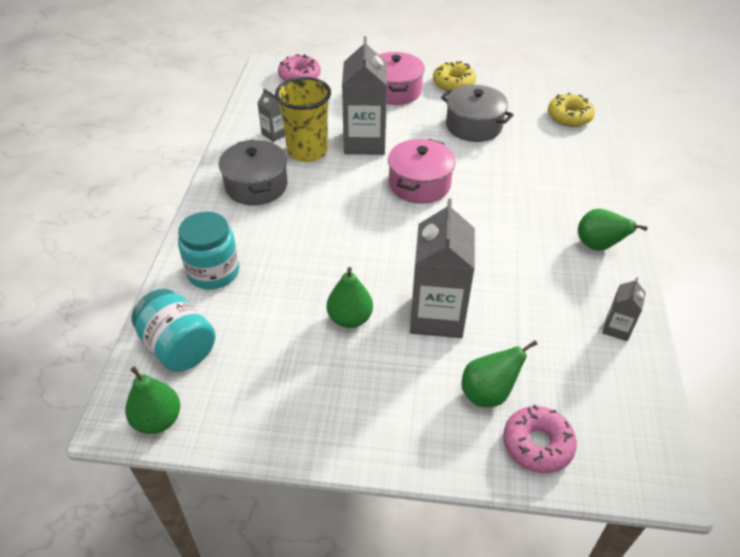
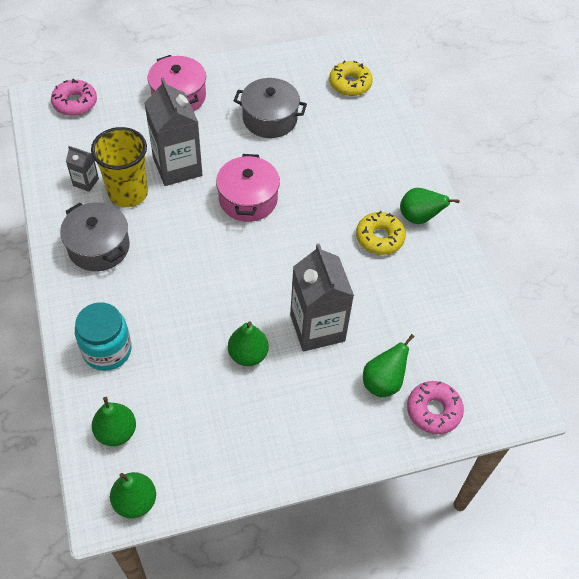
camera: 25 degrees left, 10 degrees up
(179, 347) = (116, 432): turquoise jar -> green pear
(453, 83) = (231, 71): yellow donut -> yellow donut (379, 238)
(617, 328) = (457, 291): grey carton -> none

